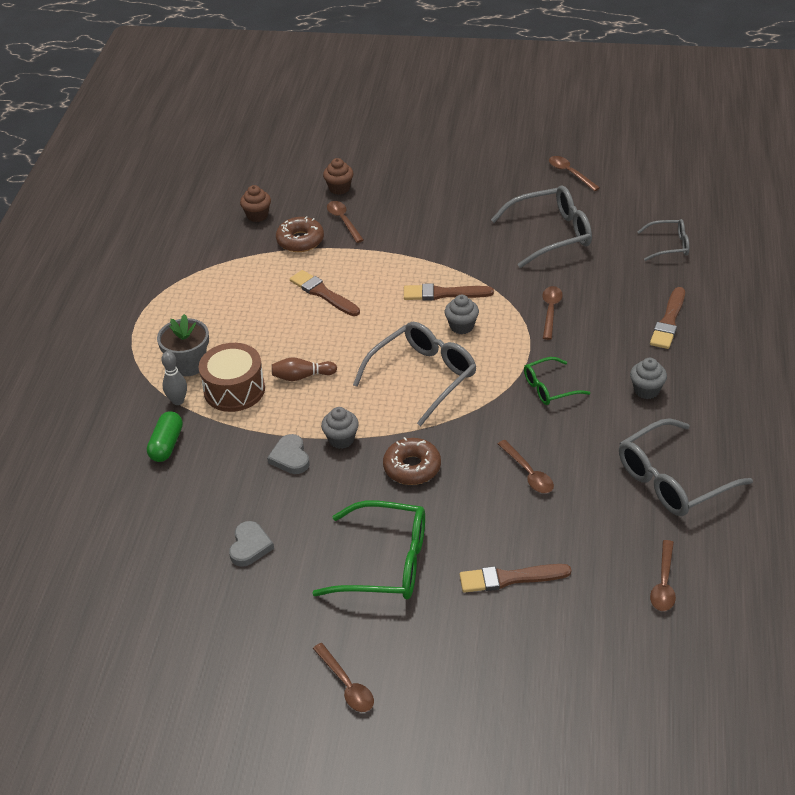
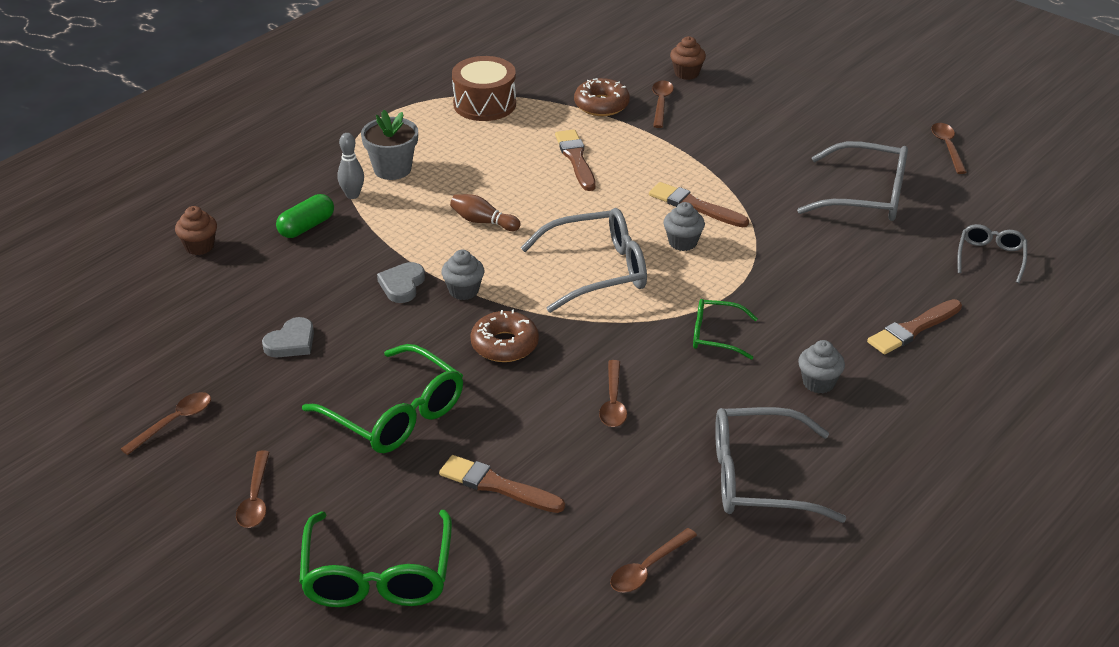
camera: 30 degrees right, 5 degrees down
(234, 390) = (410, 207): brown drum -> brown drum (484, 104)
(257, 215) = (583, 68): brown cupcake -> brown cupcake (199, 246)
(492, 692) = (377, 575): none -> green glasses
(550, 311) = (791, 266): brown spoon -> brown spoon (174, 422)
(669, 245) = (990, 257): grey glasses -> grey glasses turned 105 degrees counterclockwise

